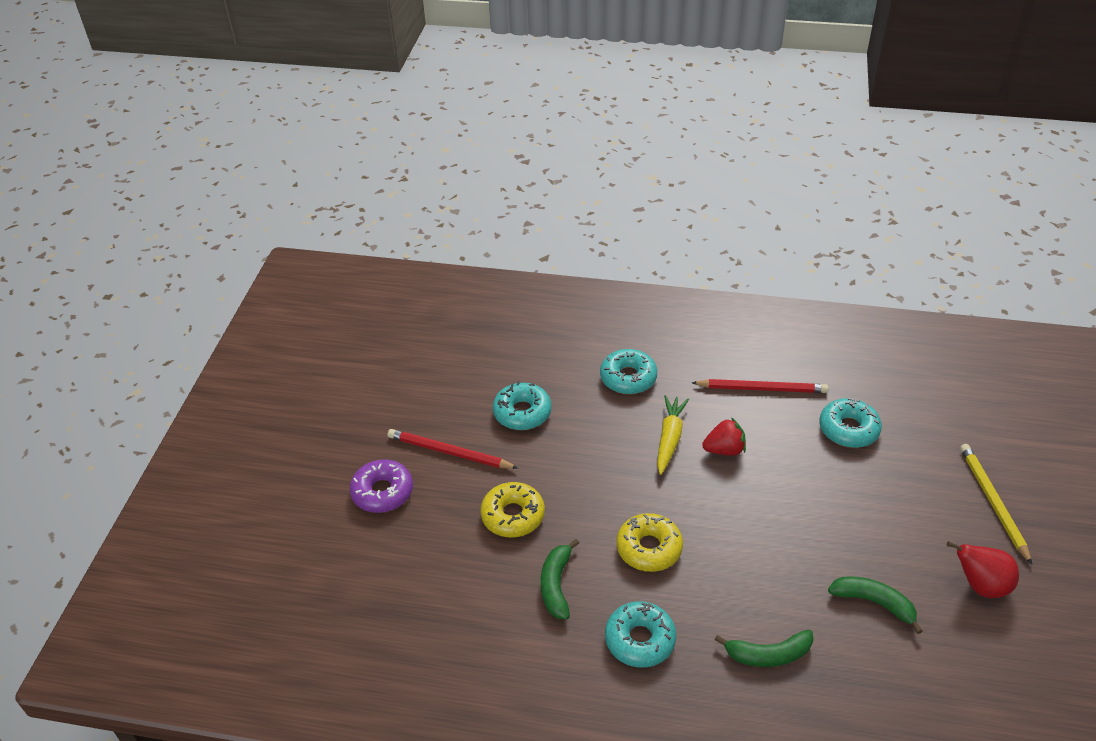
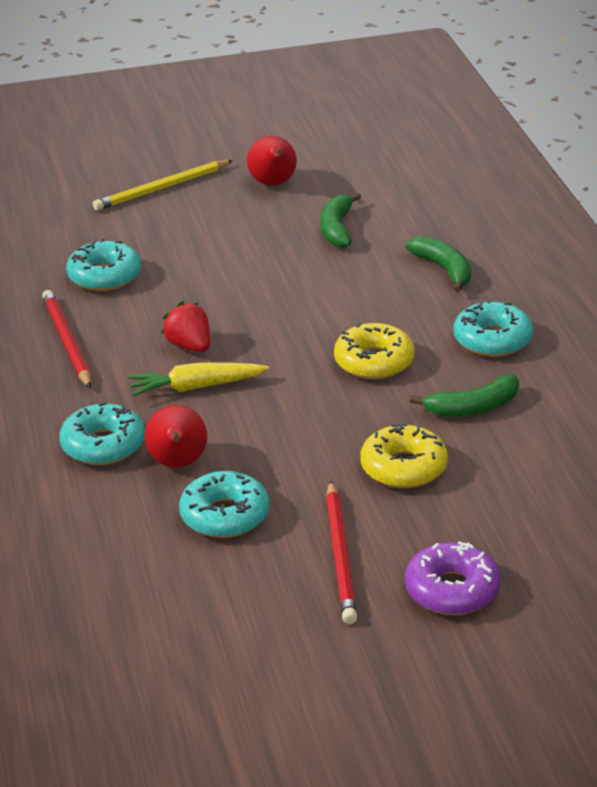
camera: 115 degrees left, 10 degrees down
(587, 406) = (178, 464): none -> red pear

